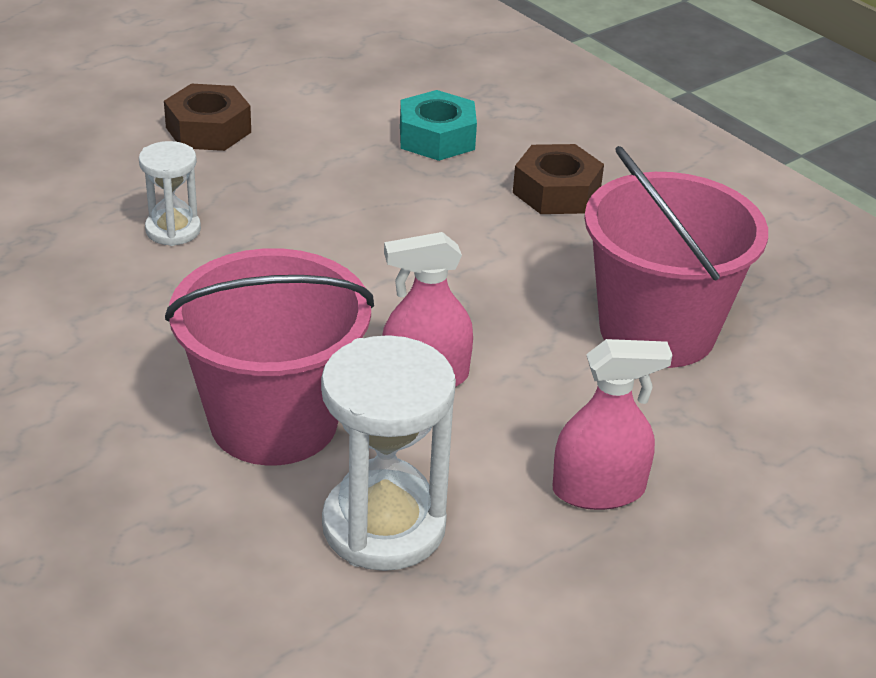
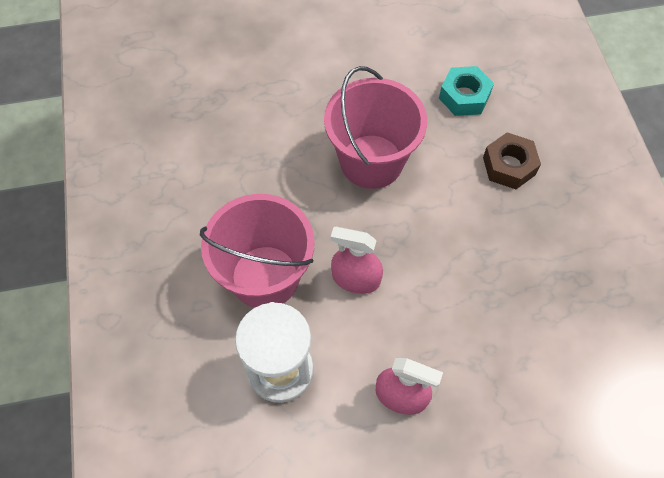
camera: 30 degrees right, 25 degrees up
(173, 230) = (284, 119): white hourglass -> none
(208, 130) = (341, 47): brown nut -> none
(657, 330) = (502, 297): pink bucket -> pink bucket (371, 161)

